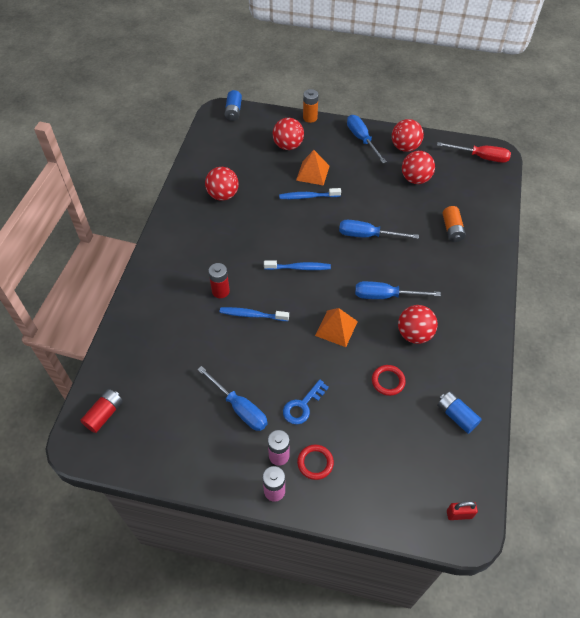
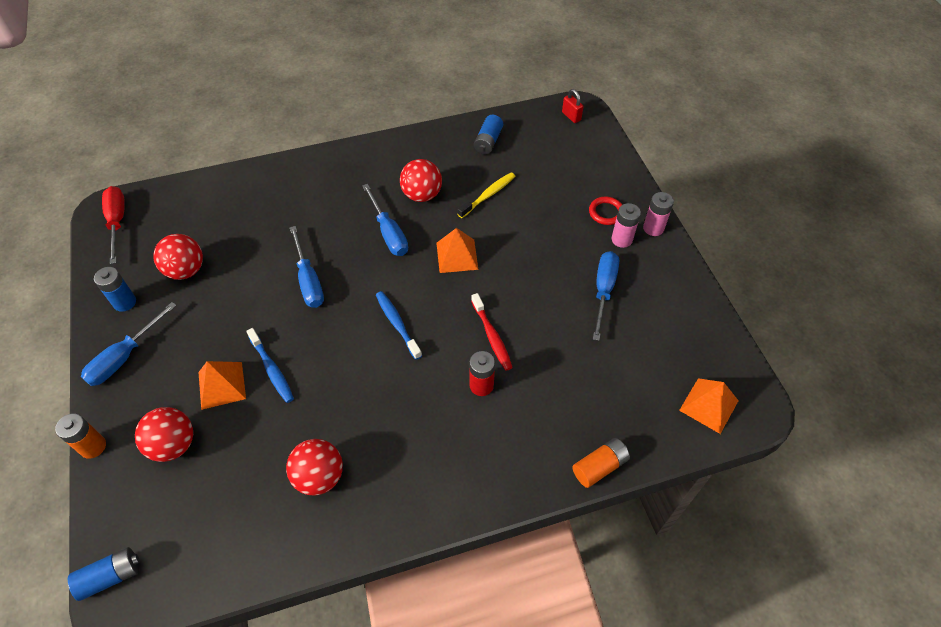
camera: 120 degrees left, 0 degrees up
(104, 414) = (708, 405): red battery -> orange pyramid
(252, 315) = (492, 336): blue toothbrush -> red toothbrush
(302, 406) = (562, 244): blue key -> none
(388, 381) = (488, 195): red ring -> yellow toothbrush
(405, 147) = (125, 302): red ball -> blue battery
(452, 229) = (259, 211): orange battery -> orange battery (599, 467)

